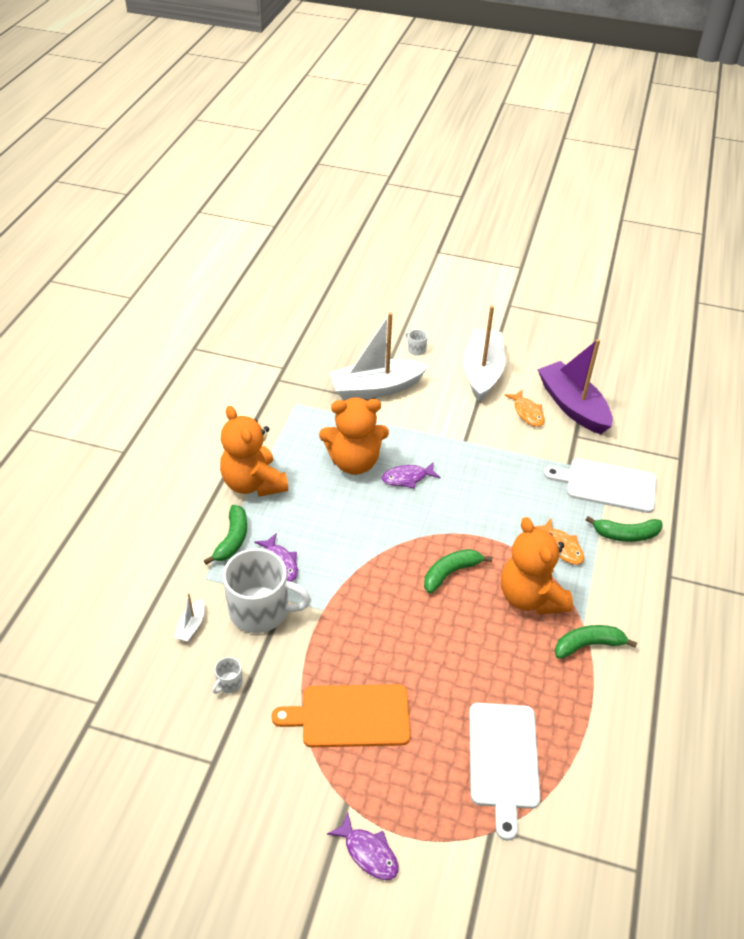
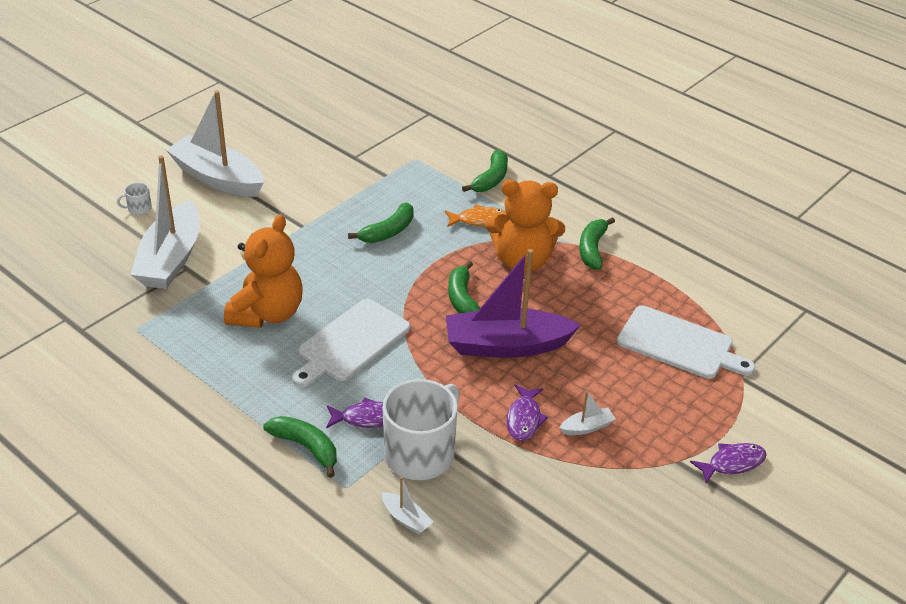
camera: 65 degrees left, 5 degrees down
(229, 683) = (500, 508): white mug -> none
(253, 483) = (234, 404): orange teddy bear -> none
(350, 716) = (587, 427): orange cutting board -> white boat
(407, 478) = (321, 283): purple fish -> purple fish (524, 419)
(498, 493) = (388, 231): none -> green banana
(527, 412) = (300, 173): orange fish -> none
(572, 406) = (315, 143): purple boat -> purple boat (506, 345)
(607, 485) = (428, 165): white cutting board -> white cutting board (351, 342)

